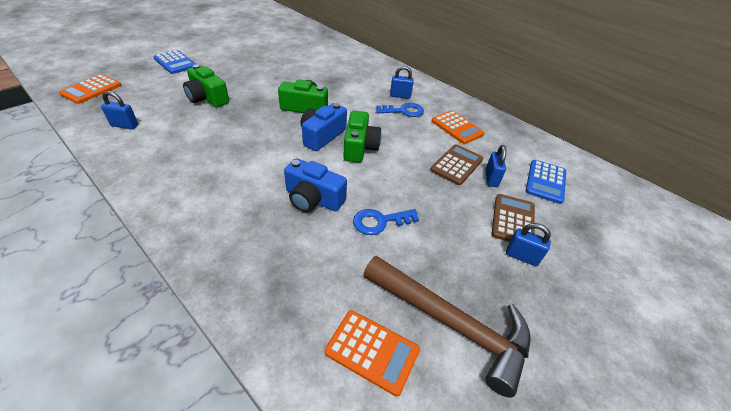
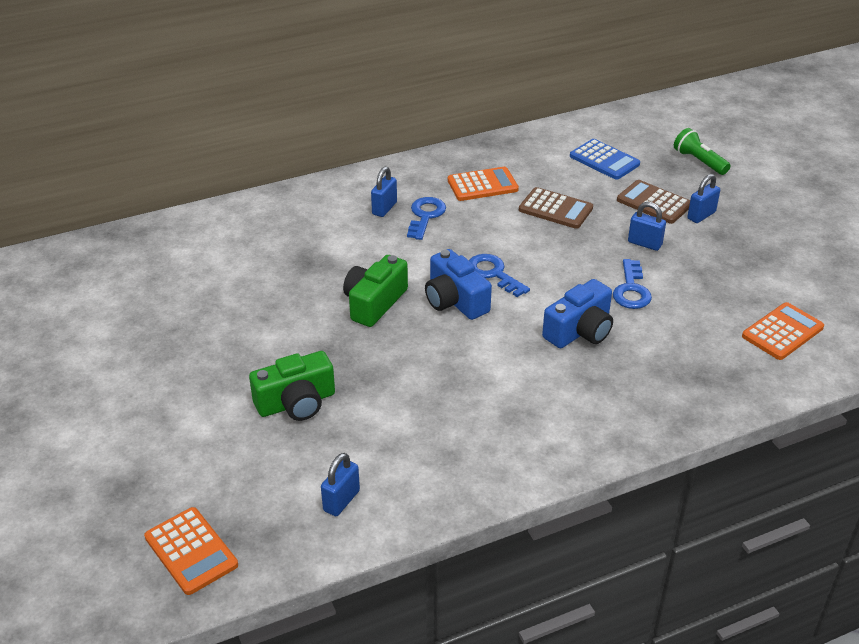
camera: 65 degrees left, 5 degrees down
(175, 62) = (136, 437): blue calculator -> none
(359, 147) = (493, 273): green camera -> blue key
(451, 323) = (763, 281): brown hammer -> none
(456, 165) = (555, 209): brown calculator -> brown calculator turned 150 degrees clockwise
(491, 179) = (587, 193): blue padlock -> blue padlock (644, 243)
(607, 244) = (699, 161): none -> green flashlight

